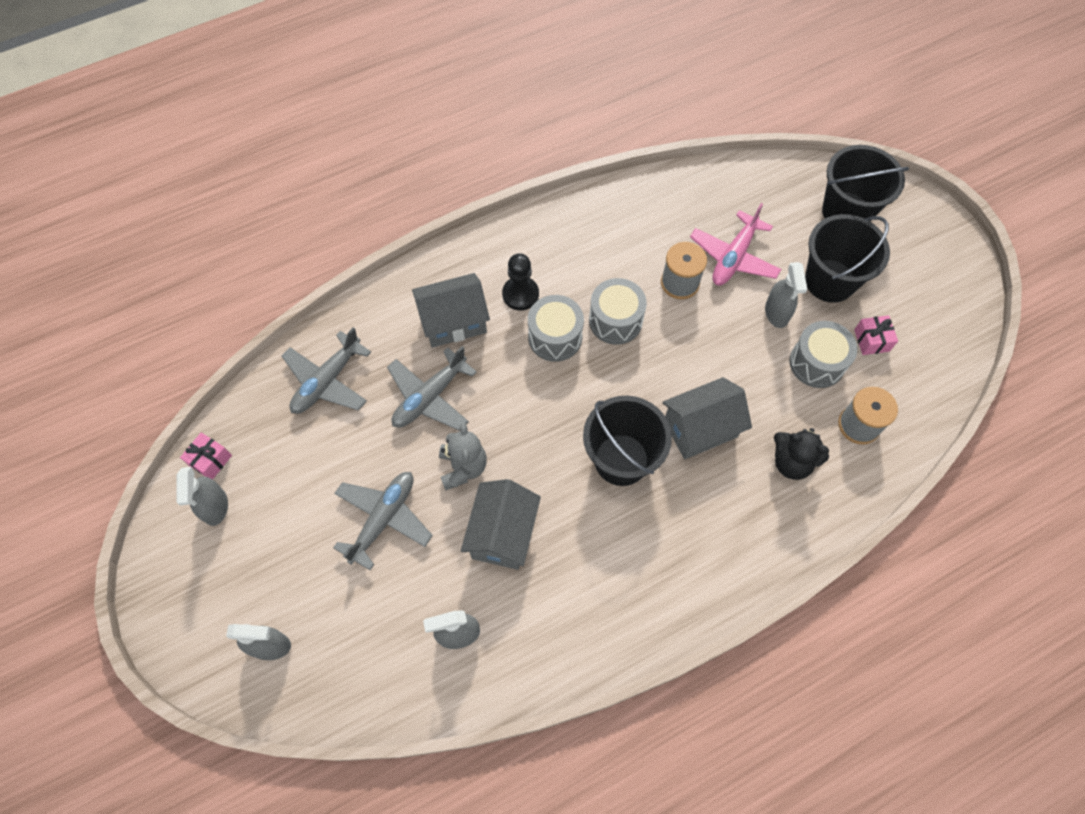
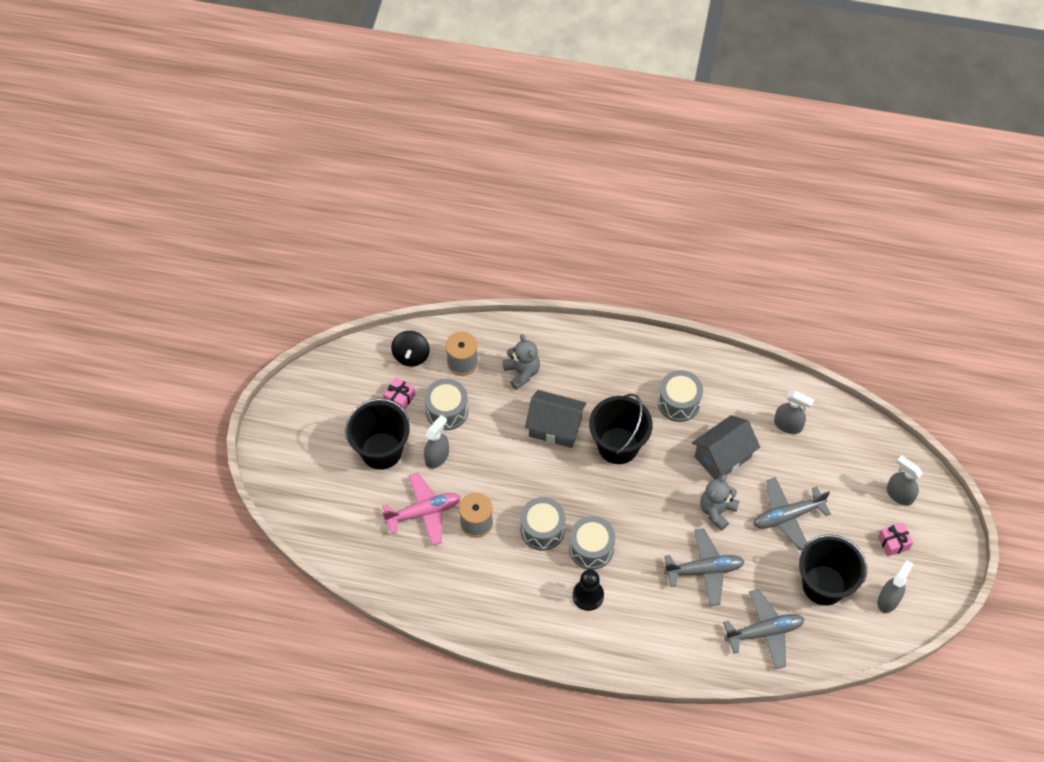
camera: 140 degrees left, 5 degrees down
(210, 460) = (875, 633): pink gift -> pink gift (893, 543)
(454, 322) = (649, 610): grey house -> none
(601, 562) = (678, 402): none -> grey drum
(791, 462) = (522, 372): black teddy bear -> grey teddy bear
(846, 212) = (317, 485): black bucket -> black bucket (824, 585)
(912, 391) = (411, 356): none -> black spinning top

